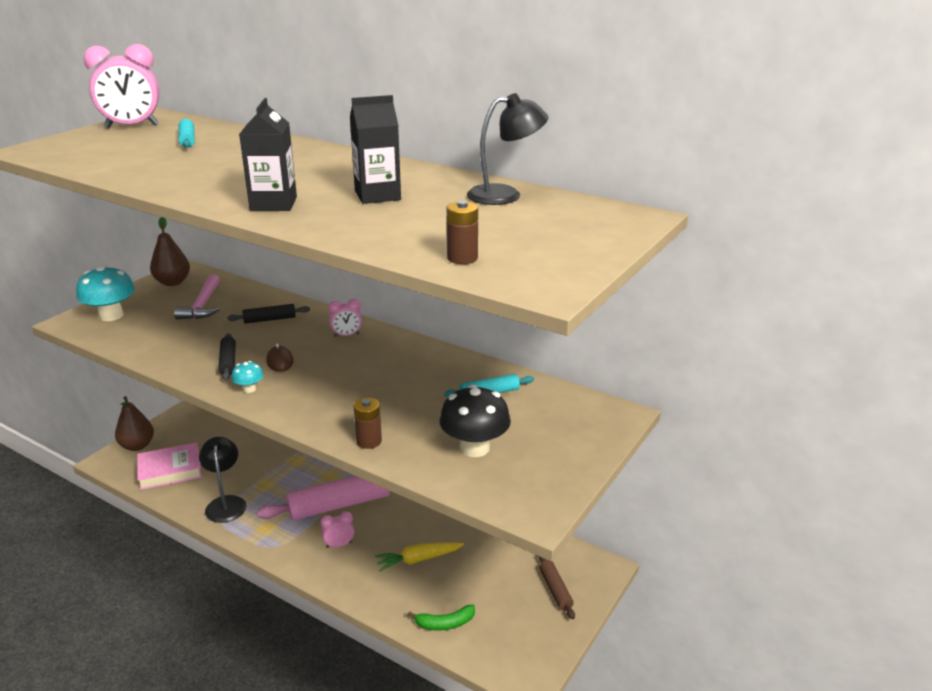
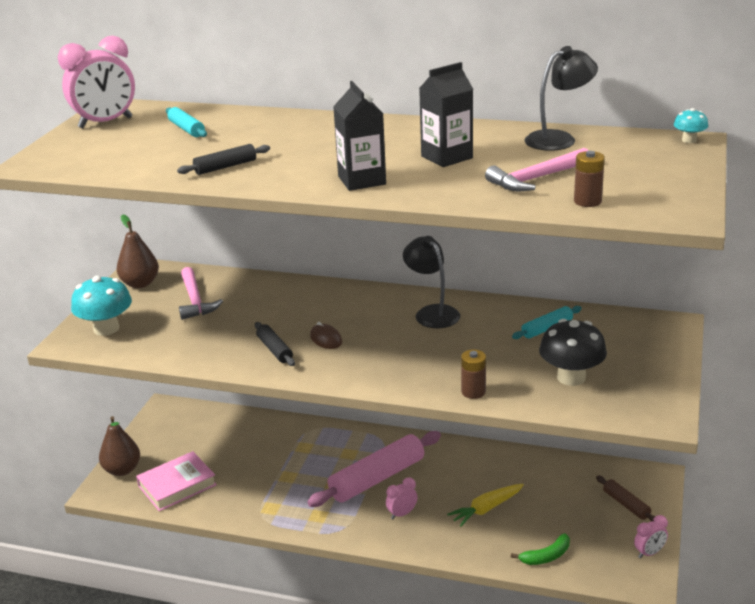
camera: 15 degrees left, 0 degrees up
(226, 503) = (260, 503): black lamp -> black lamp (432, 312)
(249, 389) = (319, 370): turquoise mushroom -> turquoise mushroom (689, 140)
(269, 319) = (279, 302): black rolling pin -> black rolling pin (225, 167)
(346, 335) = (370, 302): pink clock -> pink clock (649, 553)
(438, 228) = (536, 178): none -> pink hammer

